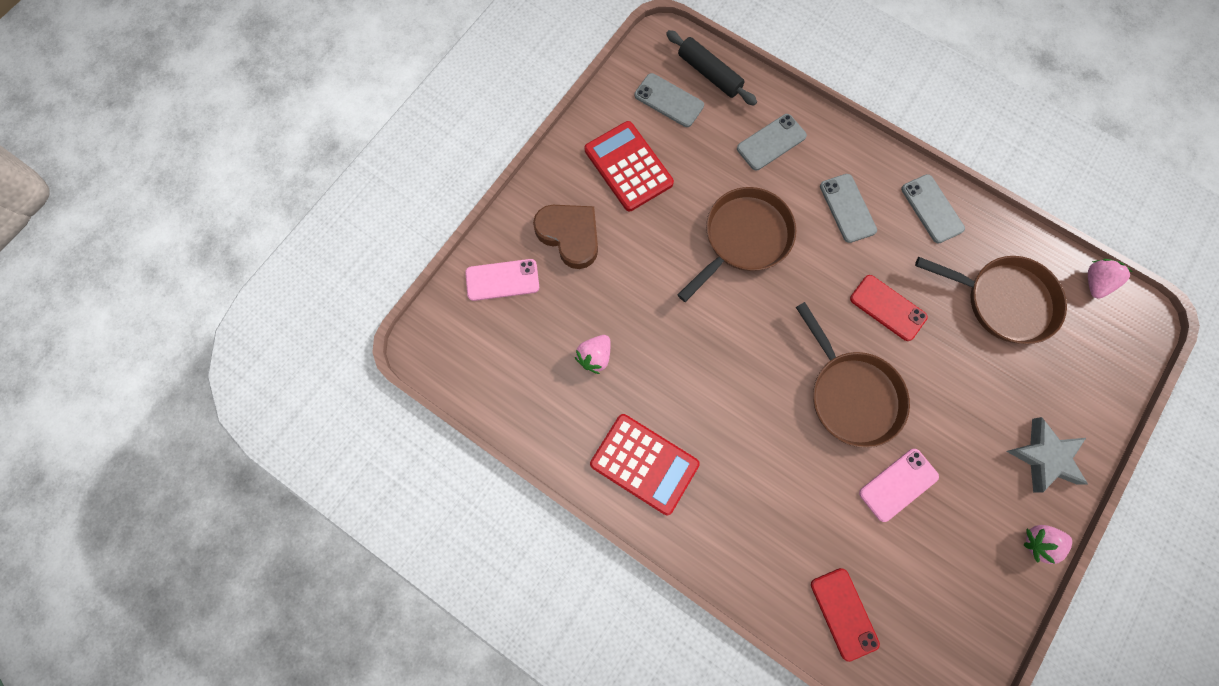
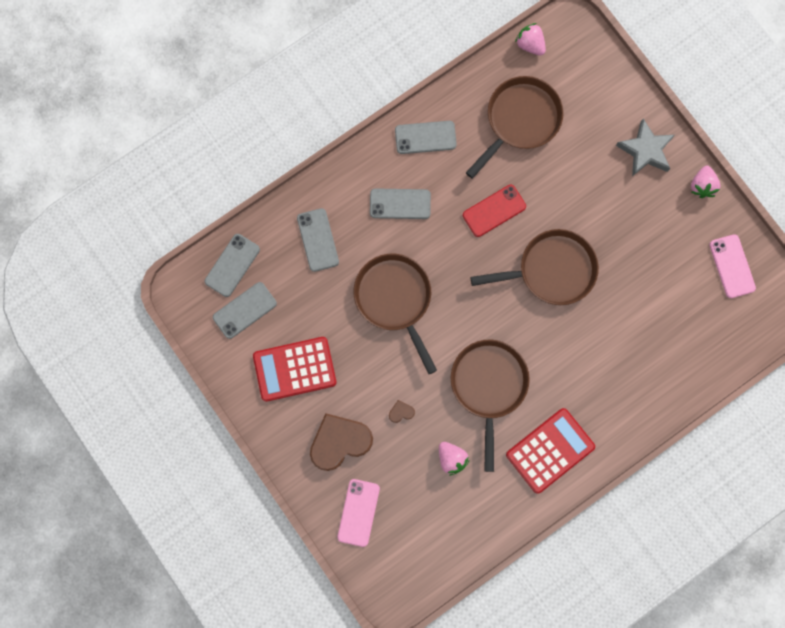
camera: 70 degrees left, 5 degrees up
(625, 286) = (401, 412): none -> brown heart
(690, 369) = (488, 386): none -> brown pan
(709, 74) = (232, 265): black rolling pin -> grey phone
(844, 613) = (704, 346): red phone -> none
(898, 484) = (629, 266): pink phone -> pink phone (732, 266)

